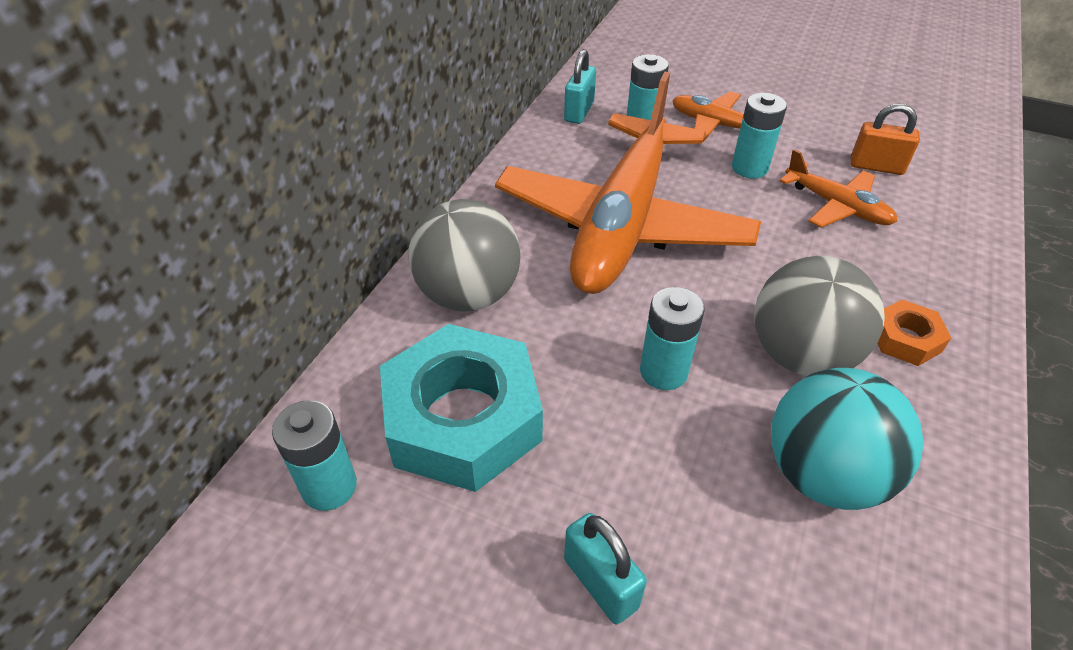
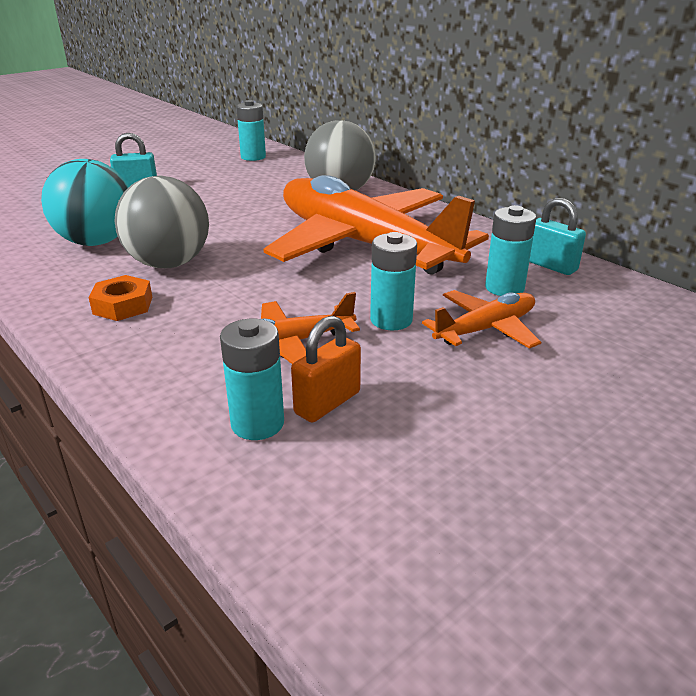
camera: 115 degrees right, 15 degrees down
(463, 418) = (254, 179): turquoise nut -> none
(663, 371) = (217, 224): turquoise battery -> turquoise battery (257, 423)

